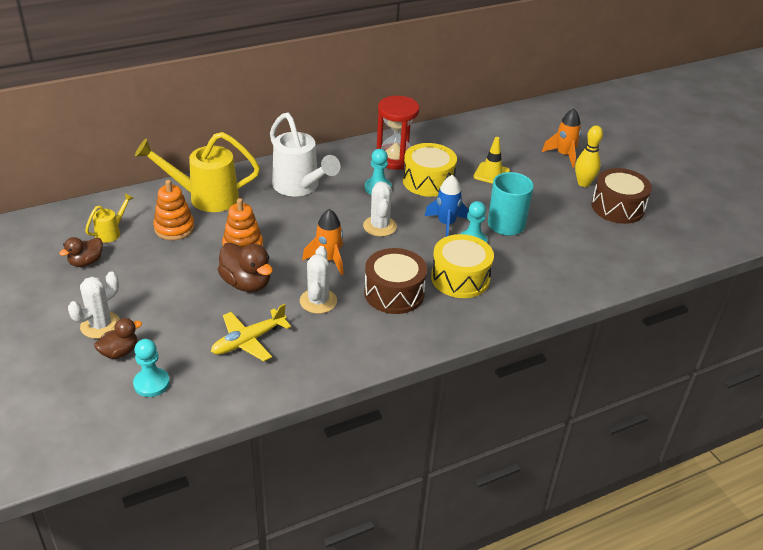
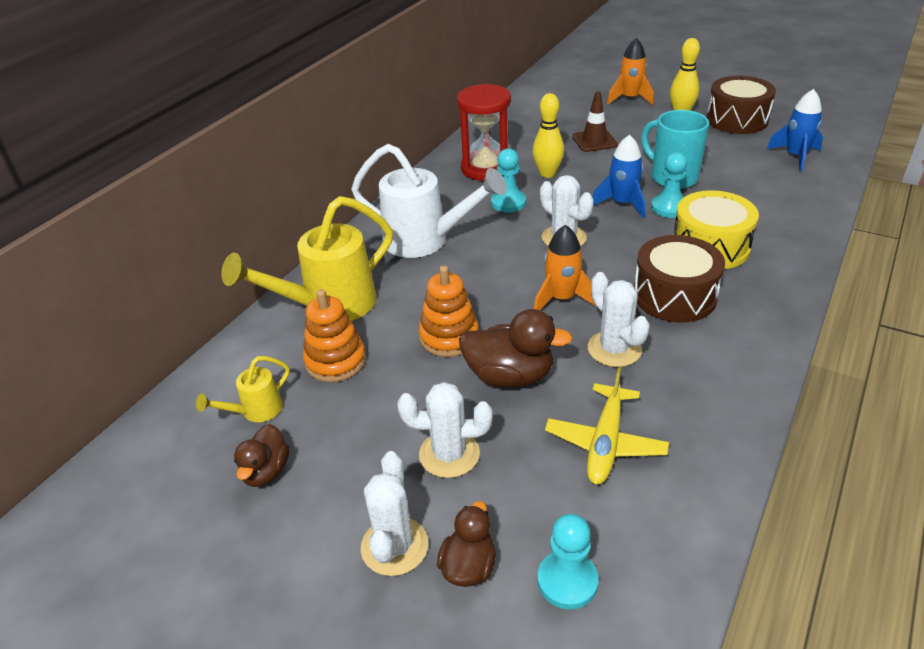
camera: 30 degrees left, 0 degrees up
(111, 232) = (255, 412): yellow watering can -> yellow watering can turned 135 degrees counterclockwise
(171, 302) = (449, 454): none -> white cactus
(428, 181) = (547, 174): yellow drum -> yellow bowling pin
(491, 174) = (594, 141): yellow traffic cone -> brown traffic cone
(616, 253) = (795, 156): none -> blue rocket

